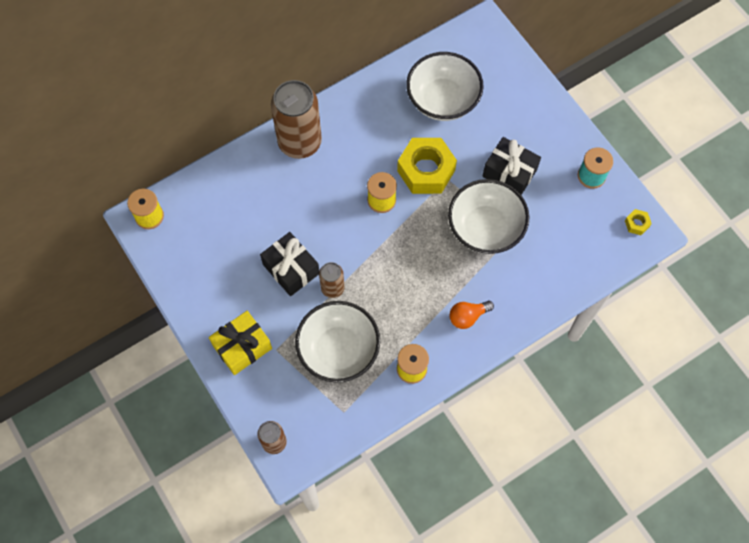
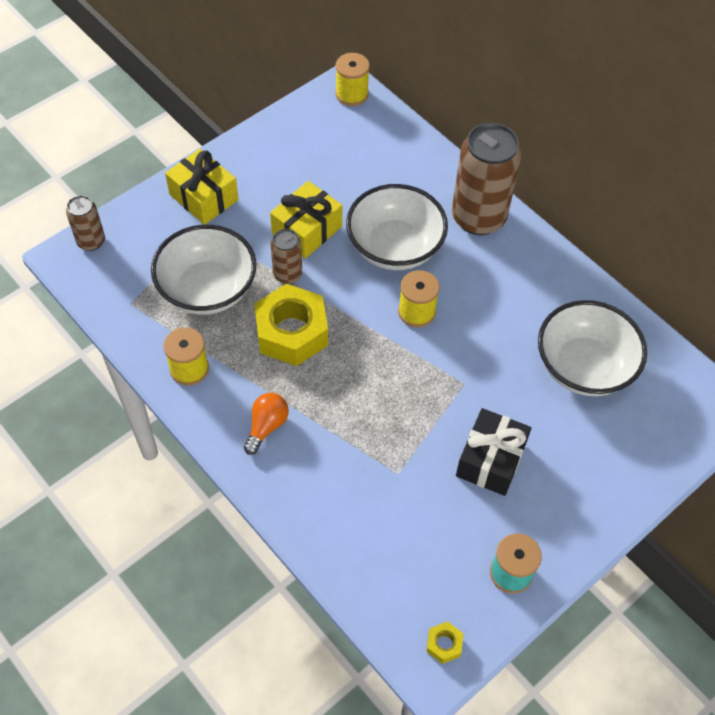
camera: 80 degrees right, 10 degrees down
(291, 269) = (307, 230): black gift -> yellow gift
(426, 170) = (470, 357): yellow nut -> yellow nut (291, 332)
(467, 317) = (266, 426): orange light bulb -> orange light bulb turned 60 degrees clockwise
(485, 228) = (399, 436): white bowl -> white bowl (395, 247)

